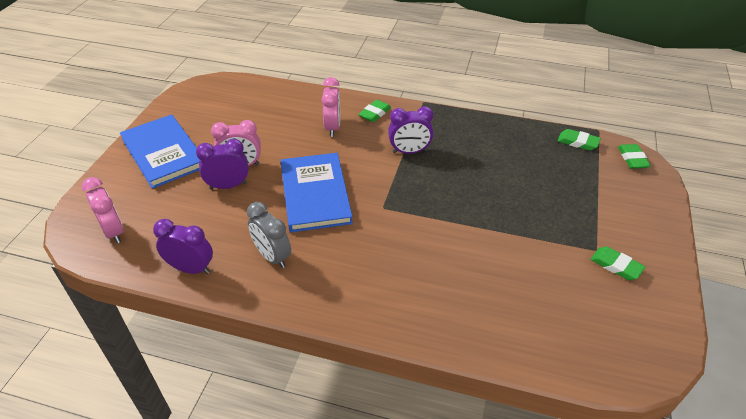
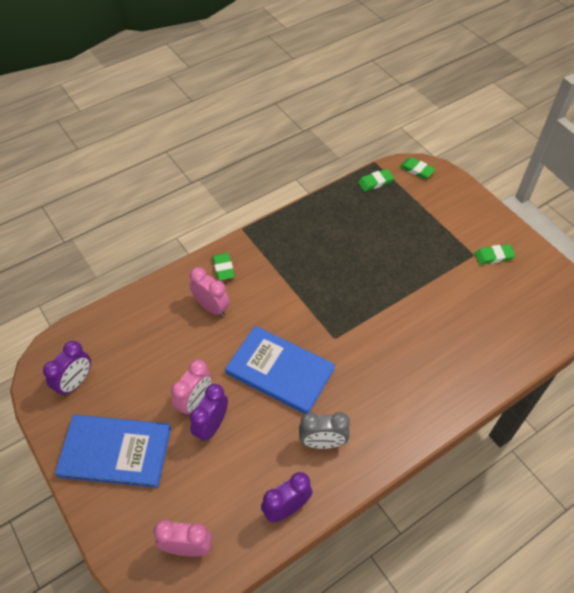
camera: 50 degrees left, 10 degrees up
(409, 151) = (291, 279): purple clock -> purple clock (75, 382)

